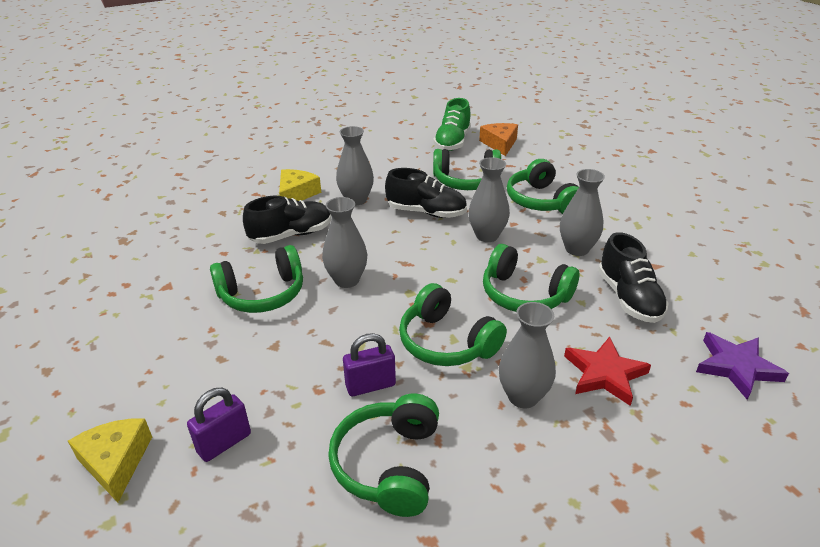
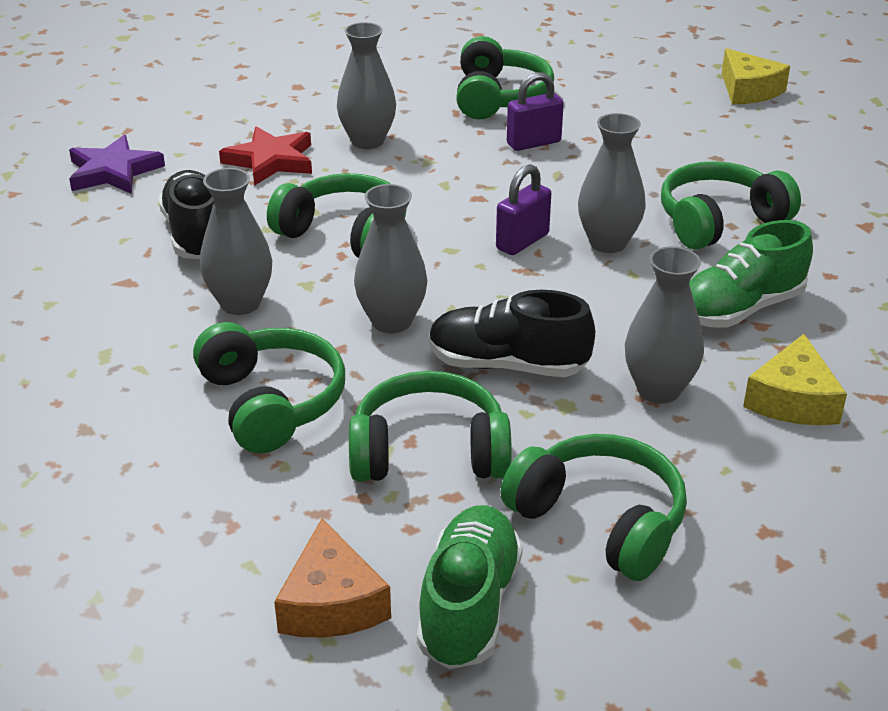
camera: 175 degrees right, 0 degrees up
(224, 443) = (659, 103): purple padlock -> purple padlock (522, 241)
(291, 235) = (740, 309): black shoe -> green shoe
(446, 342) = (453, 180): green headphones -> green headphones (600, 521)

